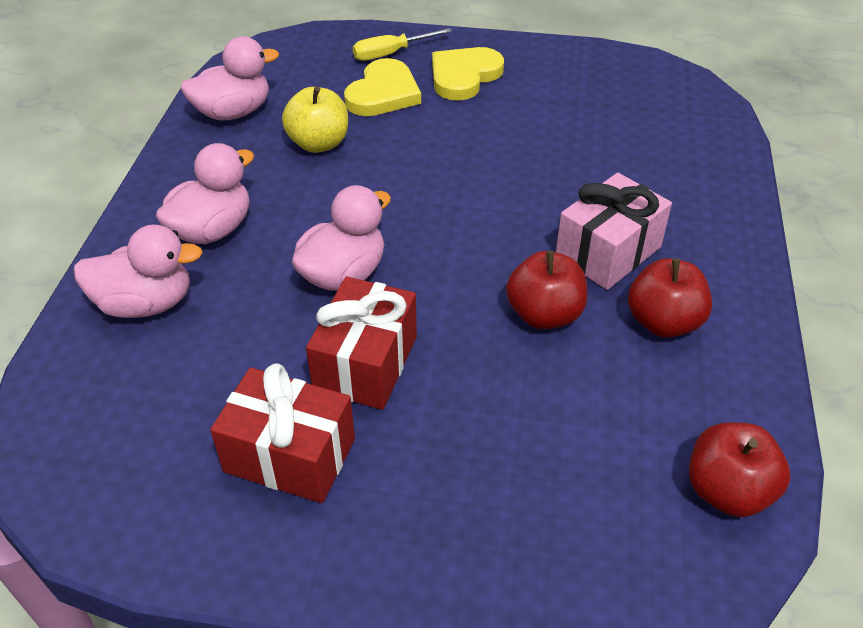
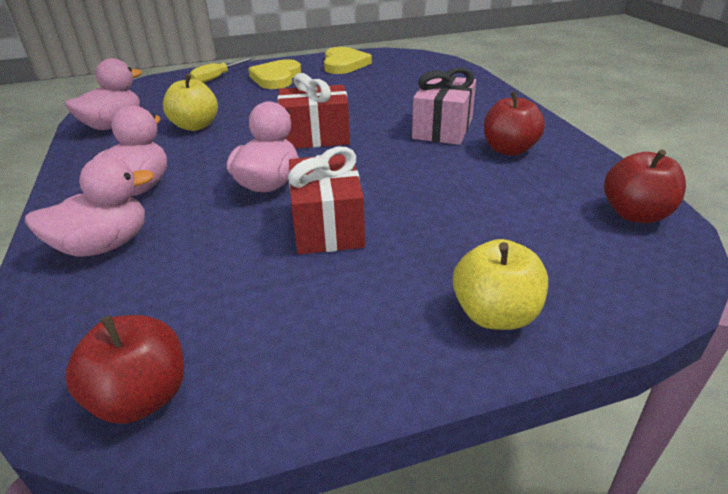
camera: 25 degrees left, 10 degrees down
(290, 455) = (311, 300): red gift -> red gift (315, 136)
(383, 93) = (226, 95): yellow heart -> yellow heart (344, 64)
(449, 552) = (495, 314): none -> yellow apple
(544, 314) = (432, 166): red apple -> red apple (142, 397)

